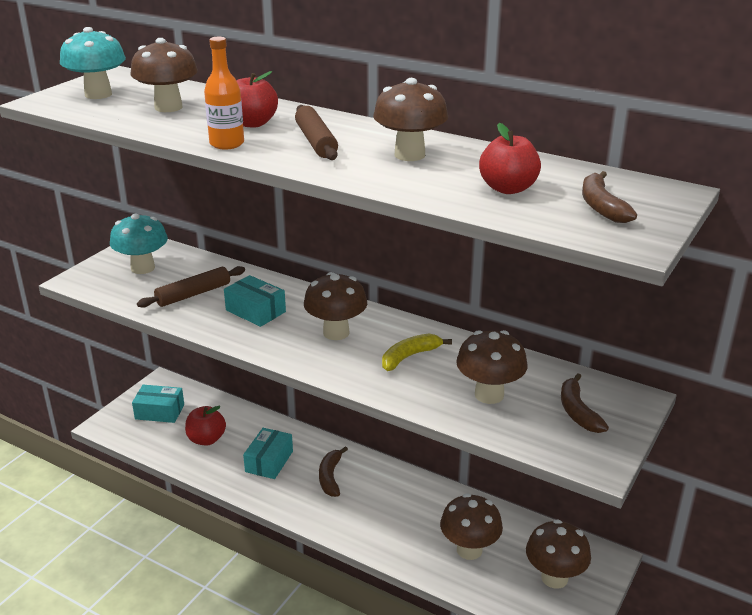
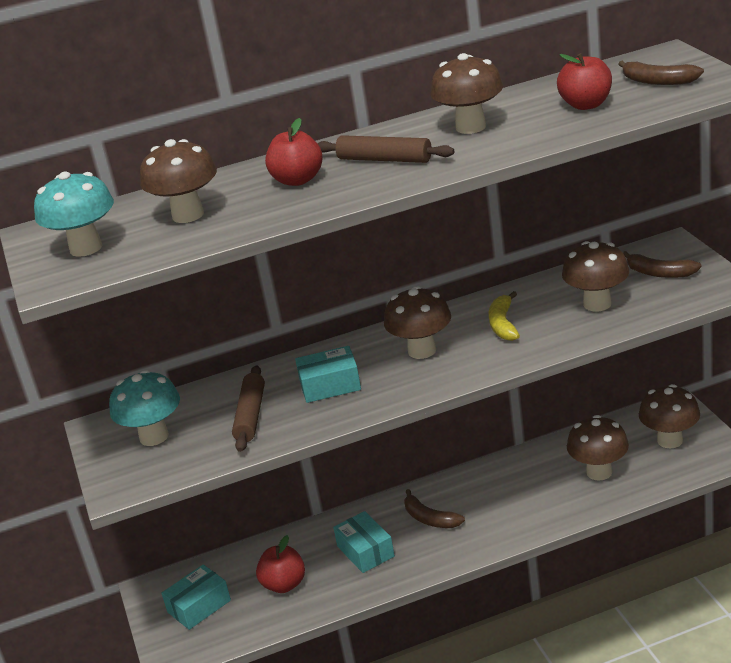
camera: 45 degrees left, 0 degrees up
(227, 144) = (329, 200): orange bottle -> none

